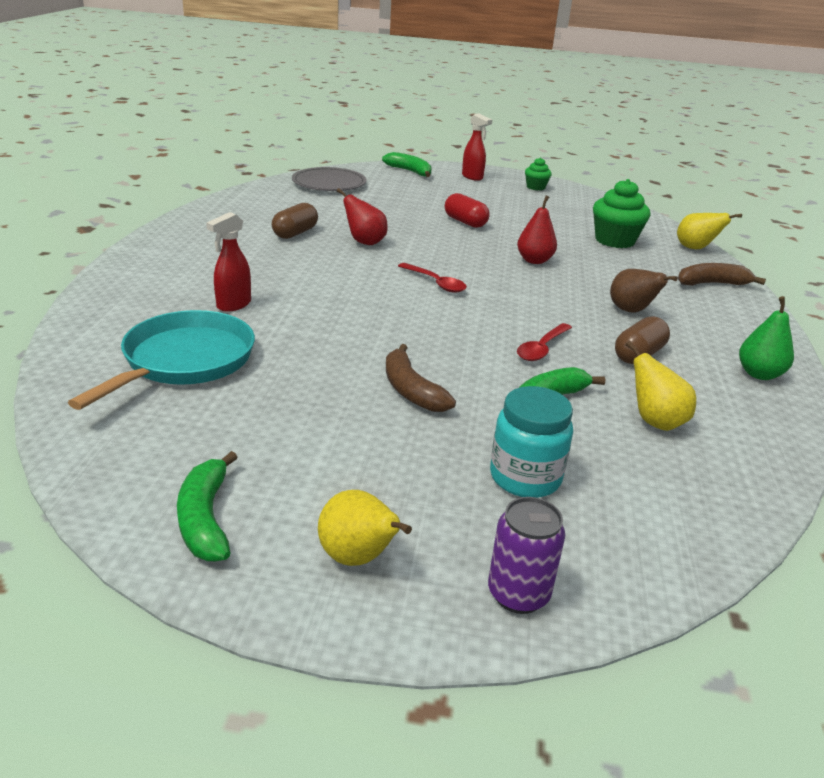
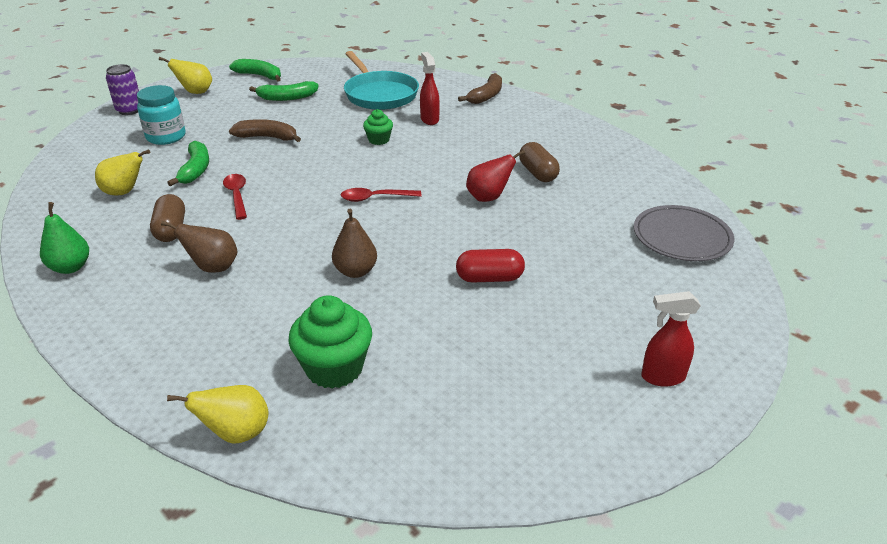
camera: 130 degrees right, 5 degrees up
(410, 171) = (715, 323): green banana -> green banana (287, 98)
(534, 260) = (355, 271): red pear -> brown pear
(535, 187) = (578, 426): green cupcake -> green cupcake (379, 140)
(712, 284) = (169, 365): brown banana -> brown banana (486, 96)

